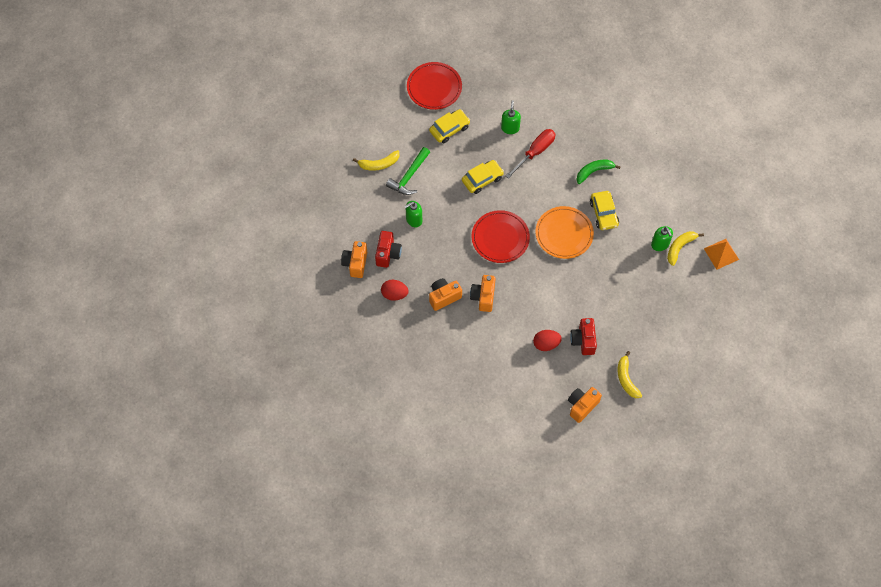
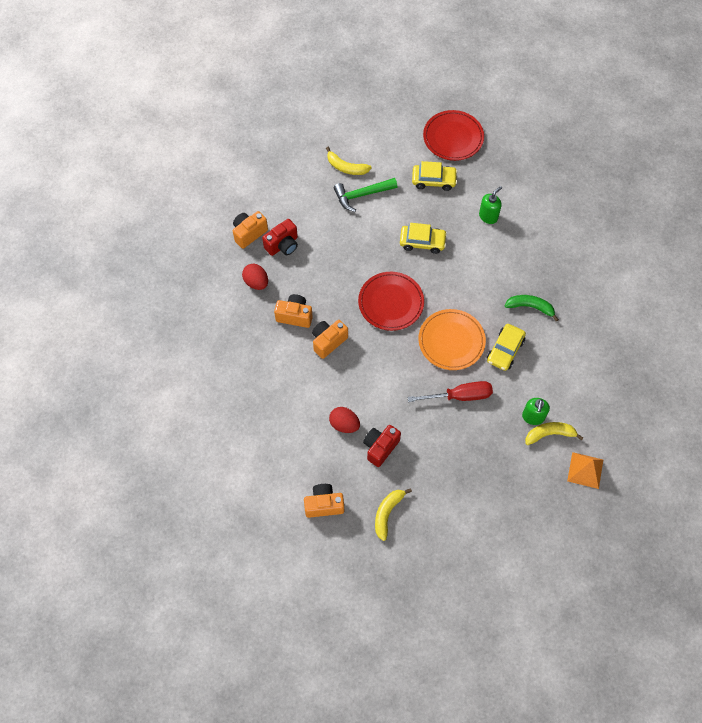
camera: 40 degrees right, 0 degrees up
(414, 220) = (331, 233): green soap dispenser -> none
(535, 152) = (492, 252): red screwdriver -> red screwdriver (460, 396)

